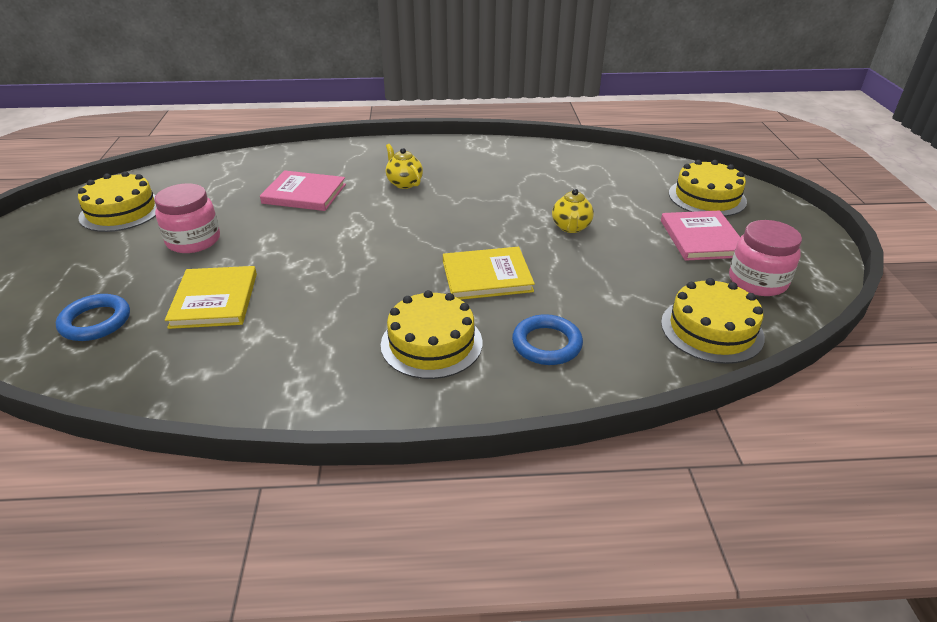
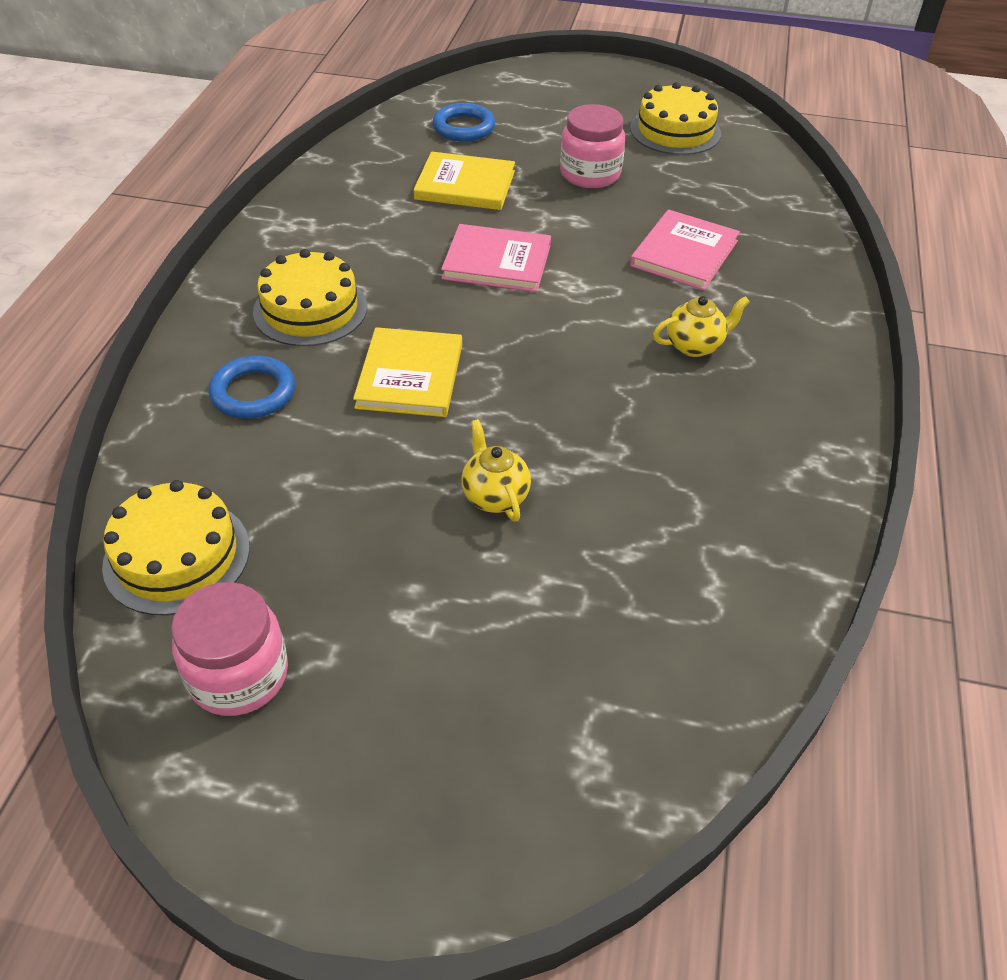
camera: 105 degrees right, 10 degrees up
(571, 227) = (495, 496): yellow teapot -> yellow teapot turned 45 degrees clockwise
(702, 238) = (390, 660): pink book -> pink book (497, 262)
(707, 197) = (528, 749): yellow cake -> none

